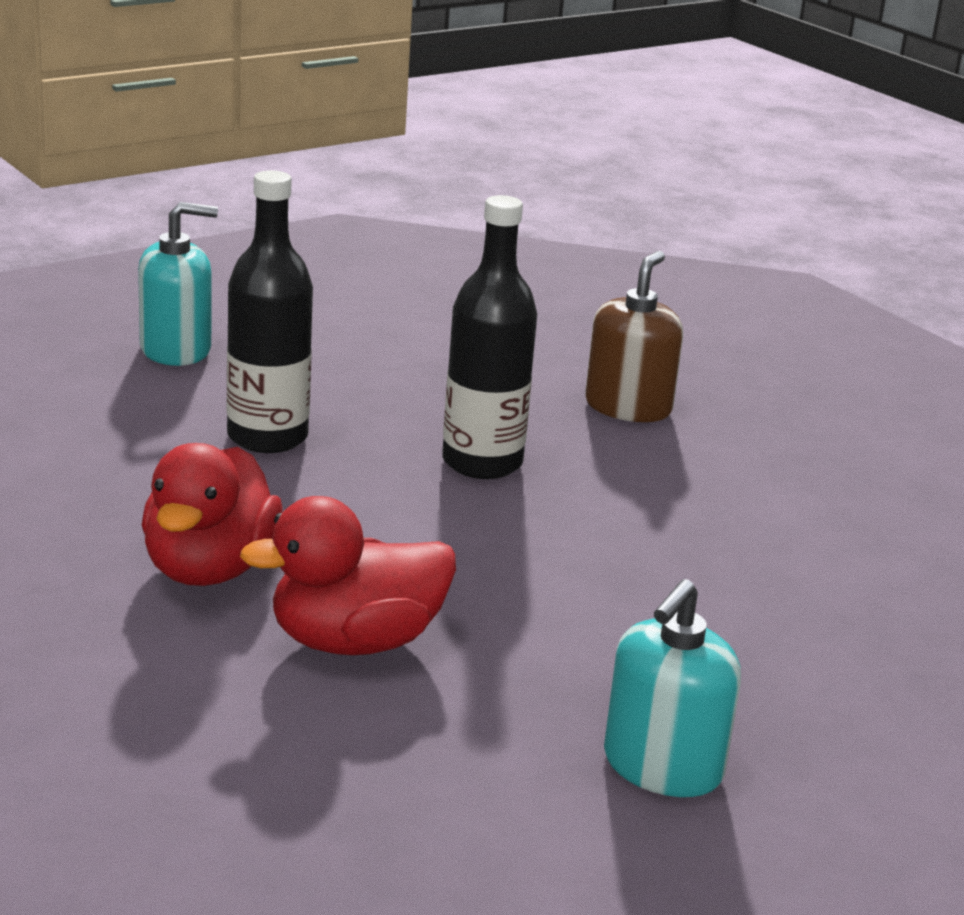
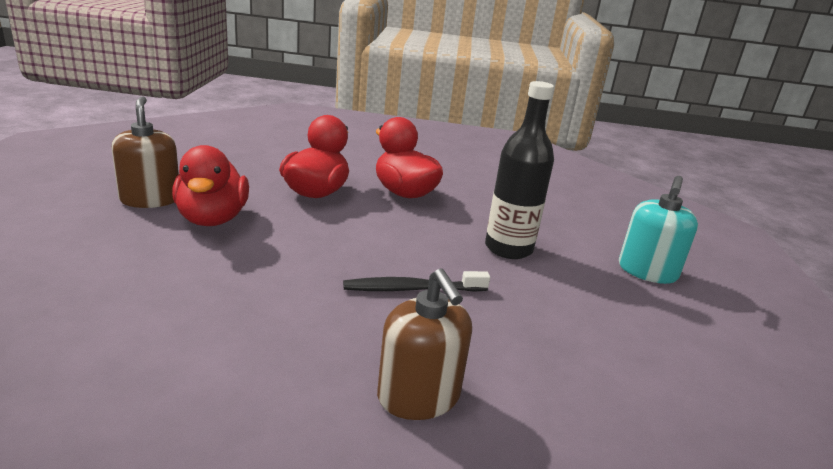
camera: 130 degrees right, 0 degrees up
(482, 462) = (412, 289): black bottle -> black toothbrush
(600, 671) = (212, 219): none -> red duck
(662, 766) = (150, 199): turquoise soap dispenser -> brown soap dispenser

